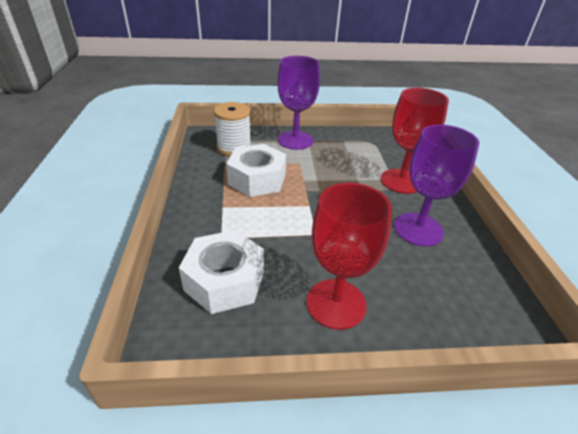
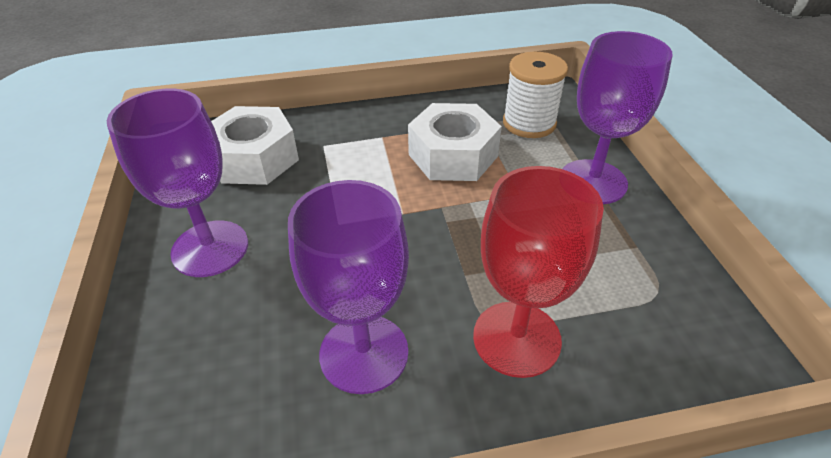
camera: 85 degrees right, 5 degrees up
(336, 303) = (210, 248): red goblet -> purple goblet

